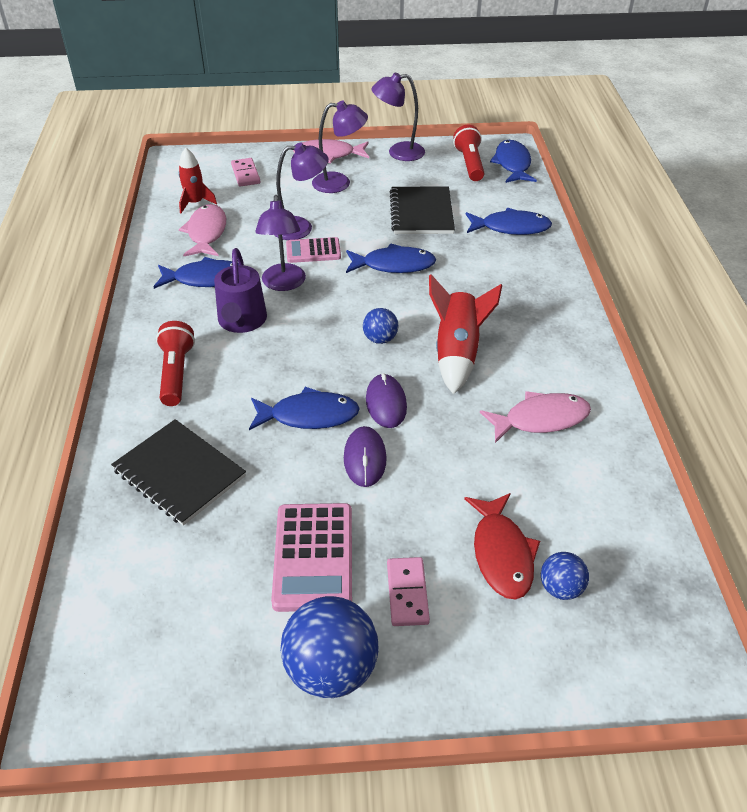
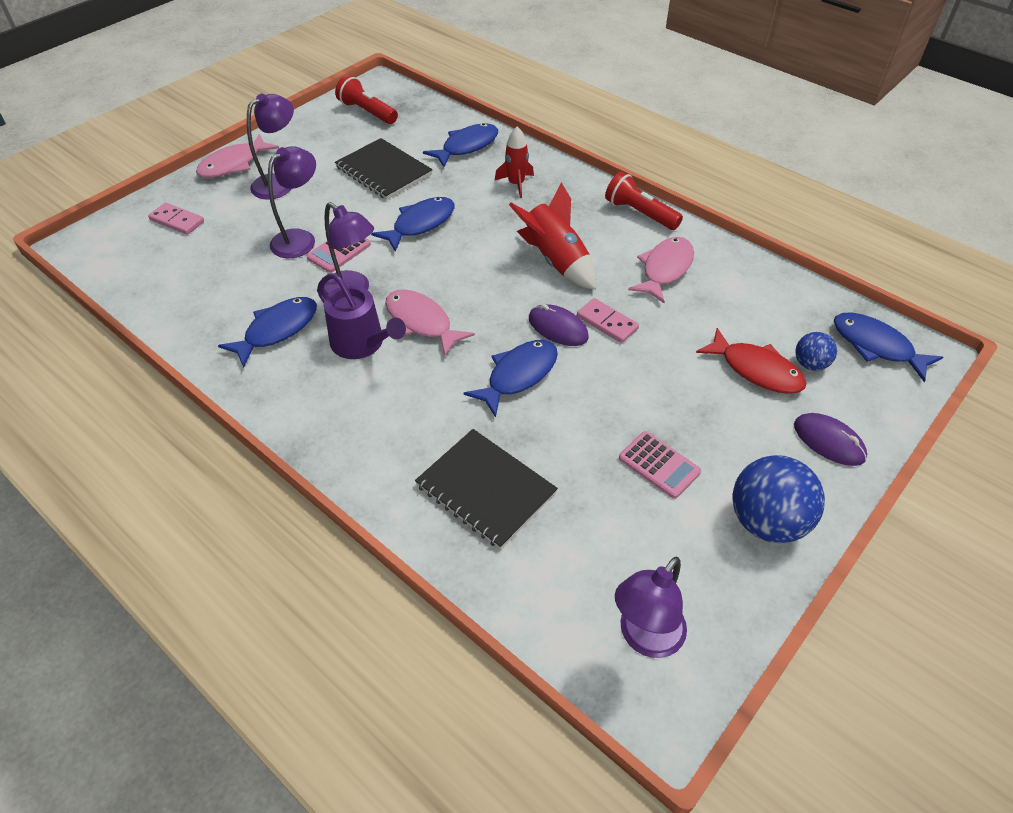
camera: 45 degrees left, 5 degrees up
(176, 373) = (367, 420): red flashlight -> red flashlight (639, 213)
(179, 473) = (486, 489): black notebook -> black notebook turned 45 degrees clockwise
(195, 203) = (164, 273): red rocket -> red rocket (516, 184)
(206, 233) = (217, 292): pink fish -> pink fish (421, 322)
(313, 557) = (659, 465): pink calculator -> pink calculator, size x0.63
(365, 458) = (598, 375): purple mouse -> purple mouse (829, 441)
(380, 339) = (489, 285): blue ball -> none
(398, 152) = (294, 131): purple lamp -> purple lamp (644, 638)
(407, 593) = (741, 438): pink domino -> pink domino (607, 323)
(512, 164) = (401, 96): blue fish -> blue fish (876, 346)

